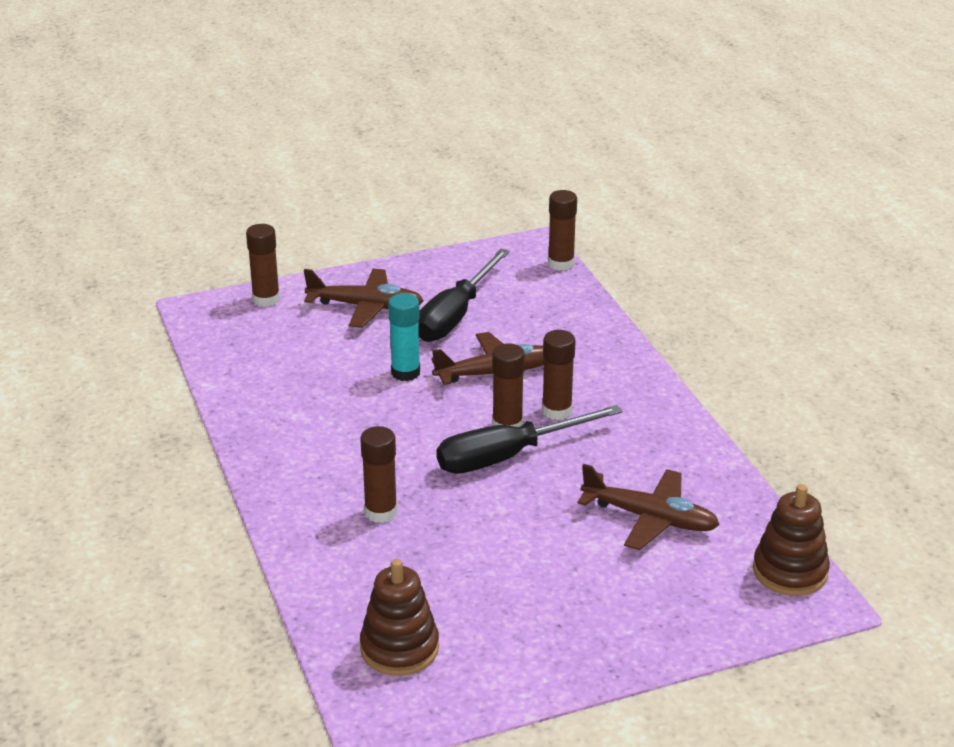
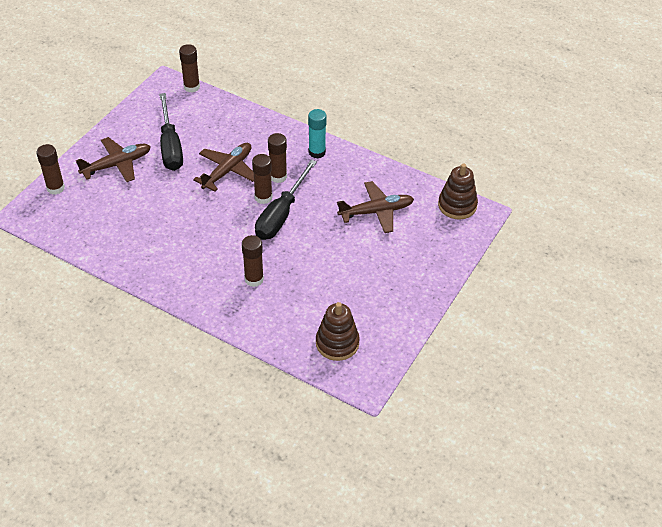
camera: 40 degrees left, 15 degrees up
(405, 373) = (181, 194): turquoise glue stick -> turquoise glue stick (317, 152)

